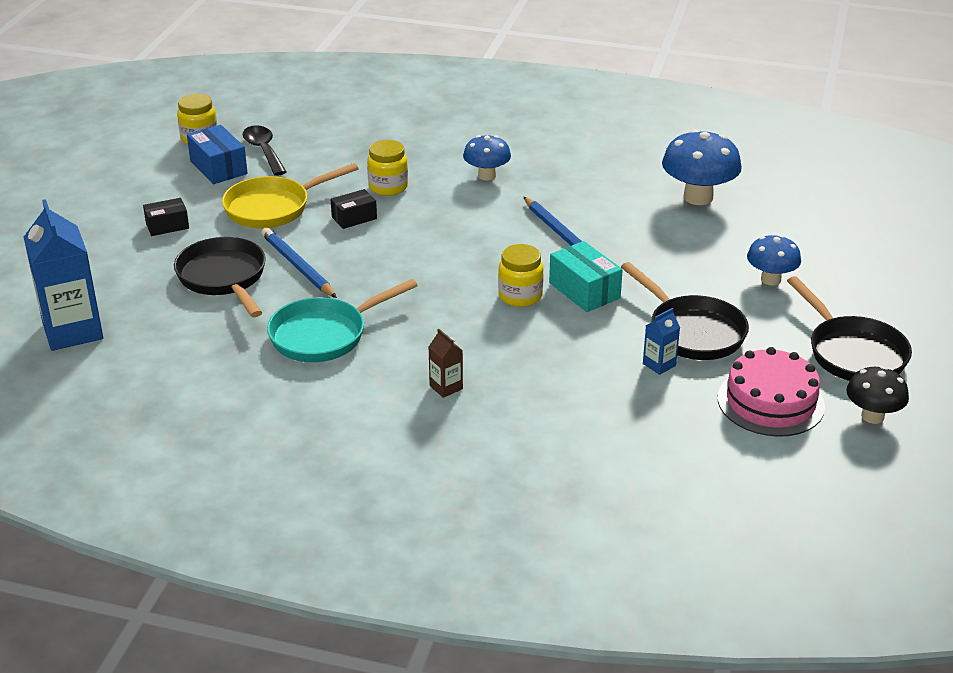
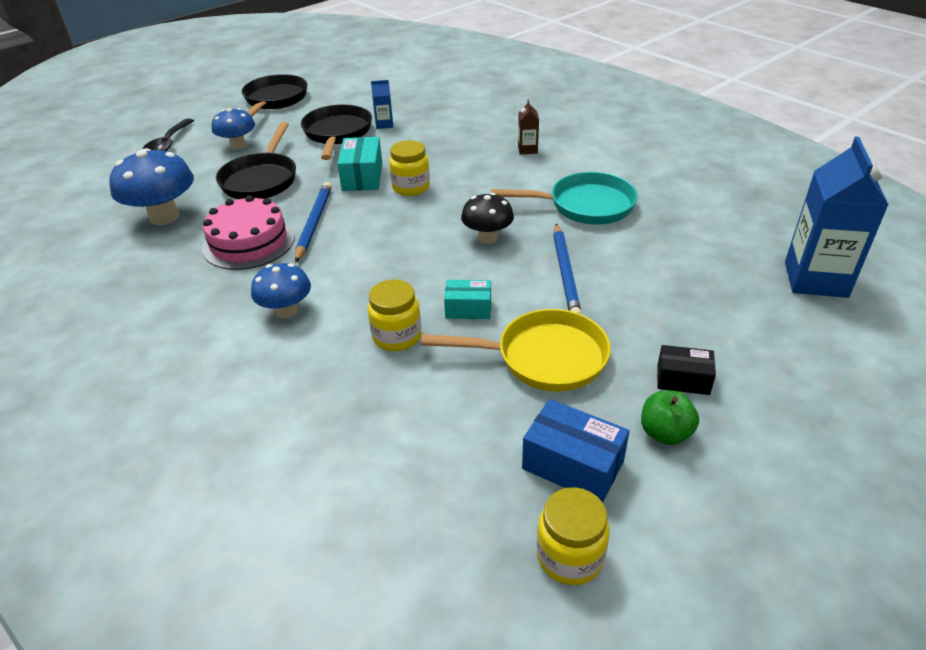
camera: 145 degrees left, 5 degrees up
(169, 196) = (665, 433): none -> green apple
(218, 167) = (573, 465): blue box -> blue box turned 60 degrees counterclockwise
(224, 278) = (645, 285): black pan -> black pan (261, 179)
(264, 150) = (490, 474): black spoon -> black spoon (168, 144)
(354, 218) = (468, 309): black box -> turquoise box
(770, 402) = (356, 94): pink cake -> pink cake (249, 242)
(872, 416) = (319, 77): black mushroom -> black mushroom (487, 237)

